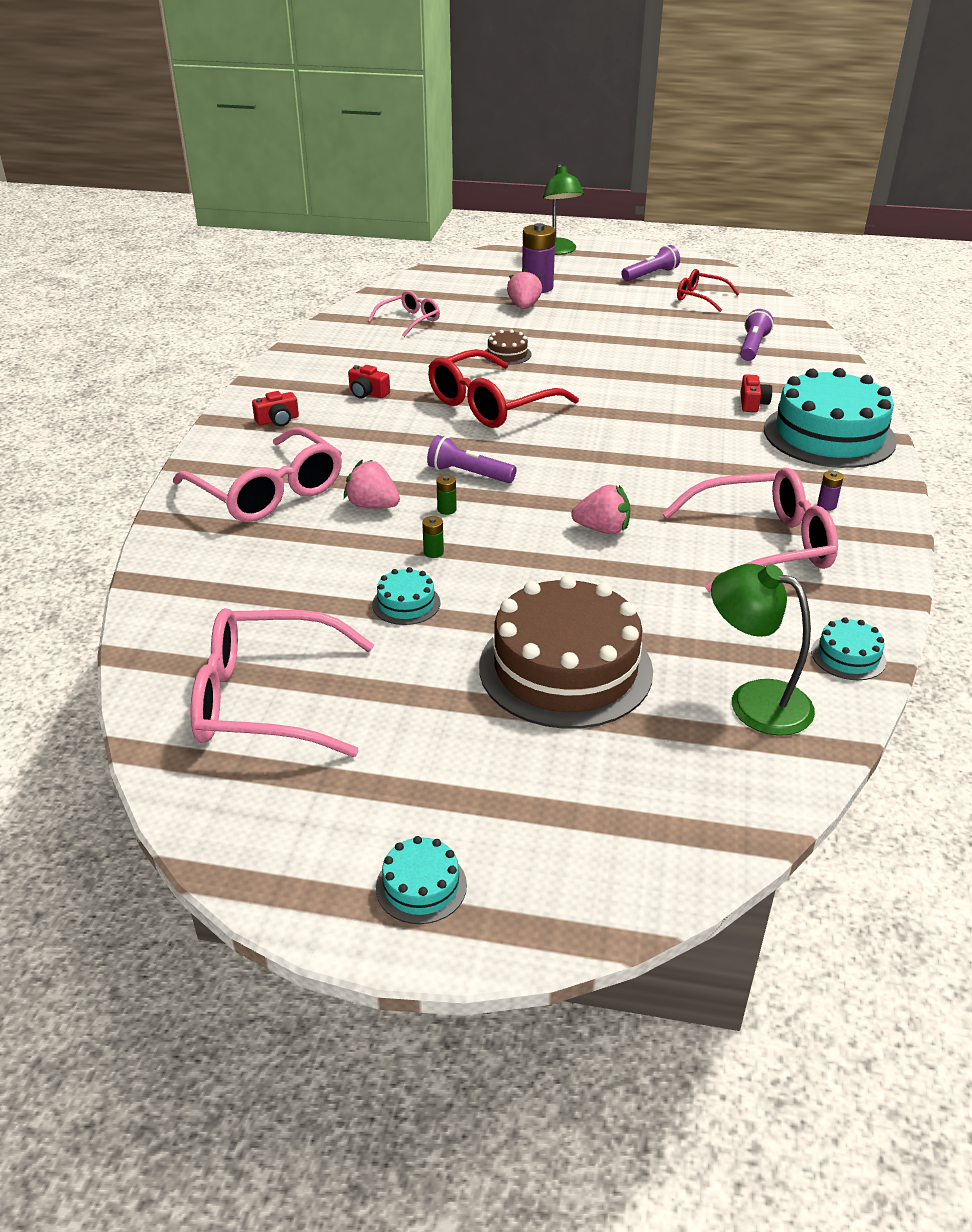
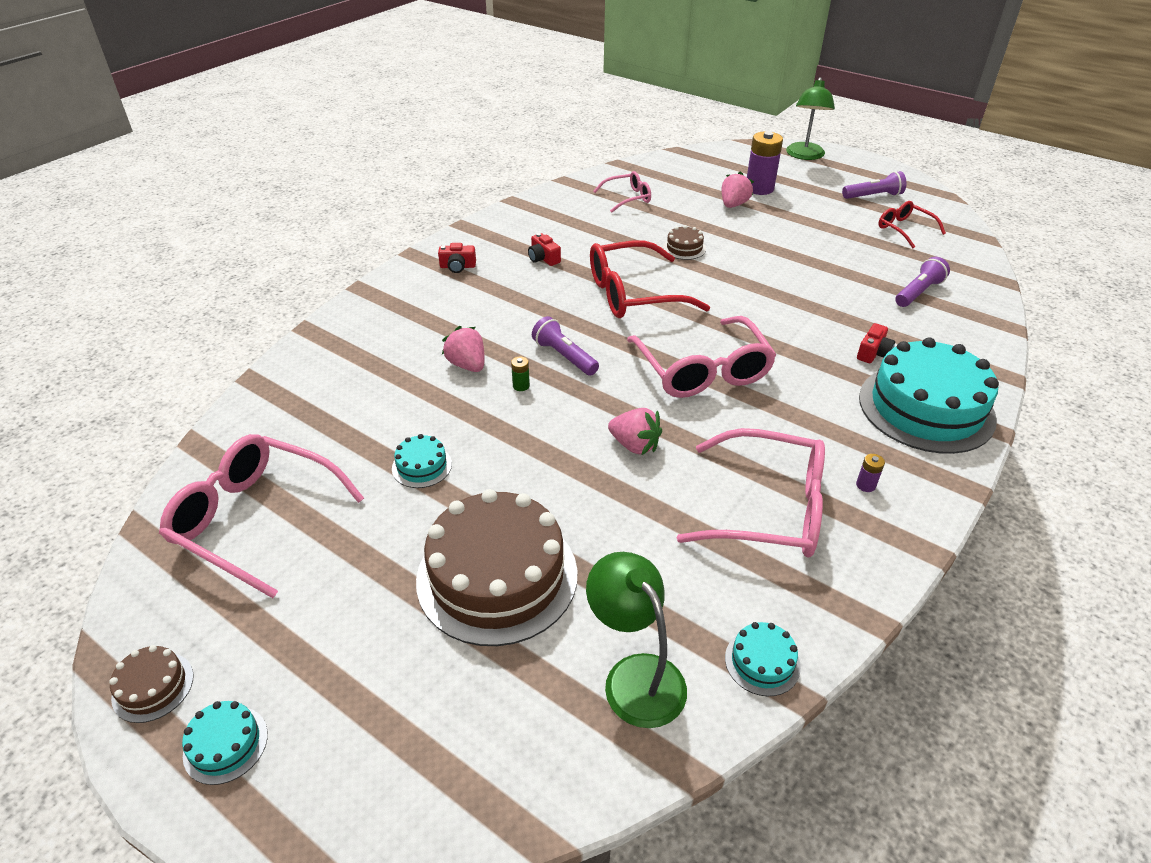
camera: 25 degrees right, 5 degrees up
(268, 492) = (402, 330): pink glasses -> pink glasses (702, 370)
(294, 871) = (153, 687): none -> brown cake
(433, 552) = (479, 424): green battery -> none

